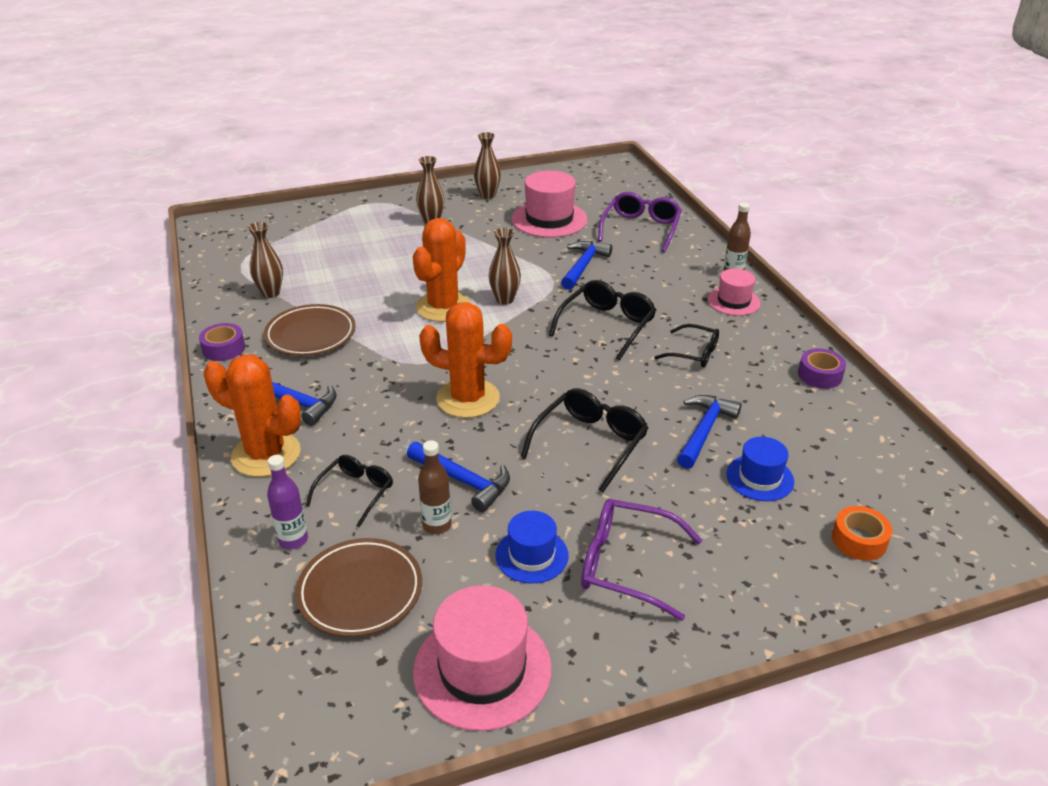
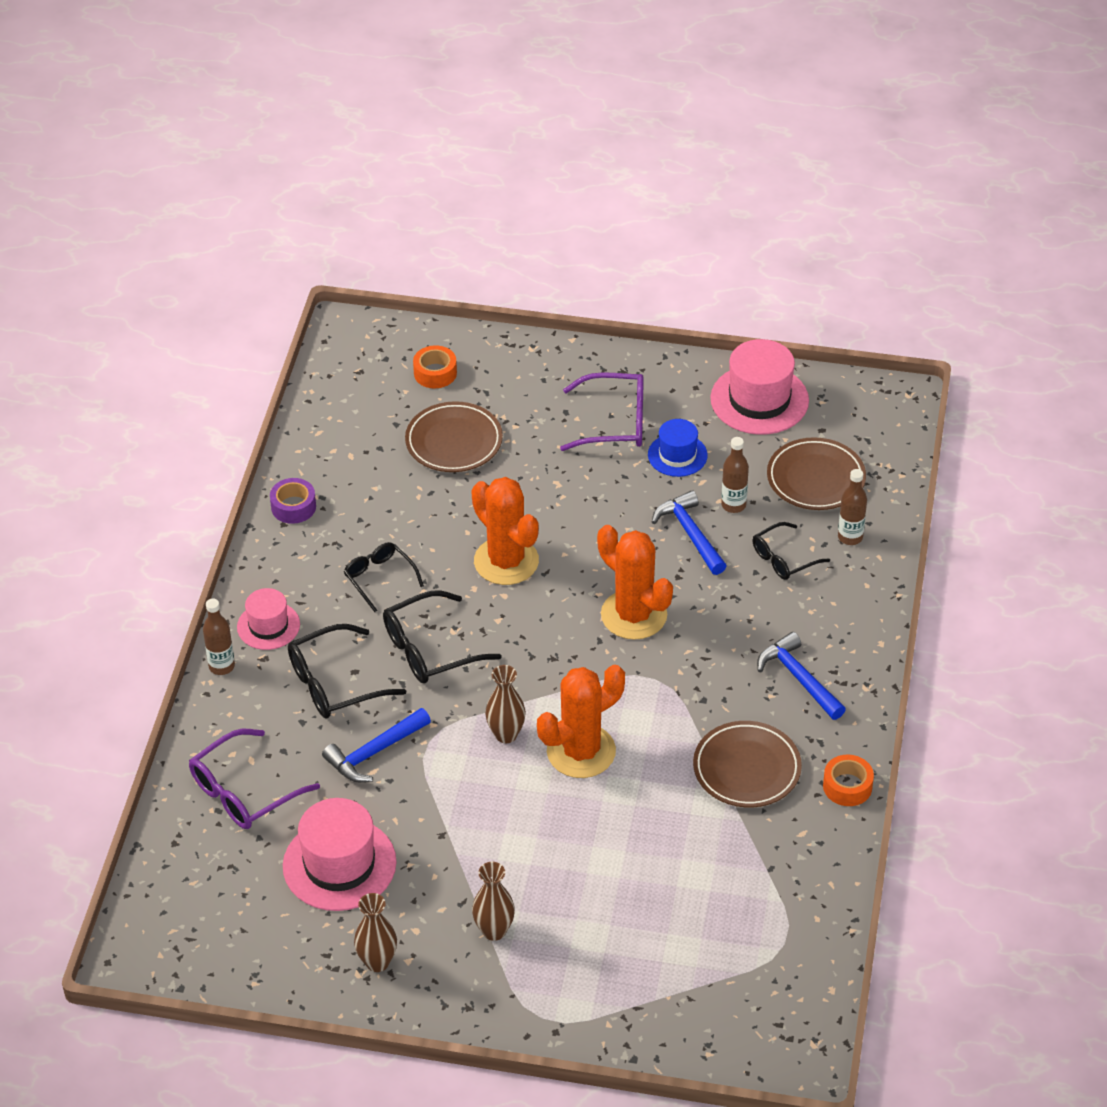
camera: 150 degrees left, 10 degrees up
(224, 348) = (847, 786): purple tape -> orange tape
(266, 454) = (845, 627): orange cactus -> orange cactus (506, 561)
(271, 293) = (765, 863): brown vase -> none
(293, 540) = (850, 537): purple bottle -> brown bottle
(590, 443) = (560, 525): black glasses -> black glasses (334, 683)
(626, 565) = (615, 422): purple glasses -> purple glasses turned 45 degrees counterclockwise
(704, 431) = (455, 497): blue hammer -> none
(759, 478) = (454, 442): blue hat -> brown plate

